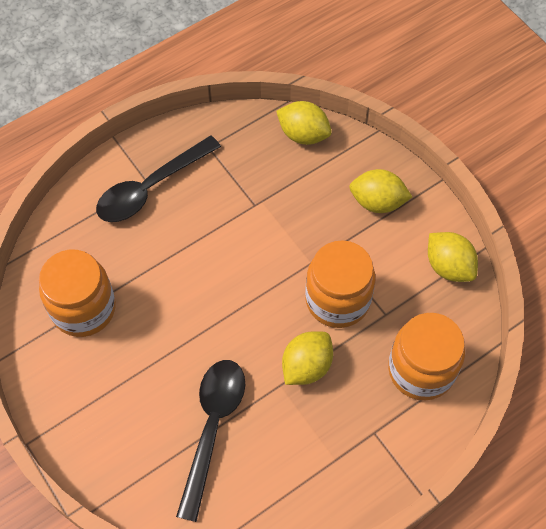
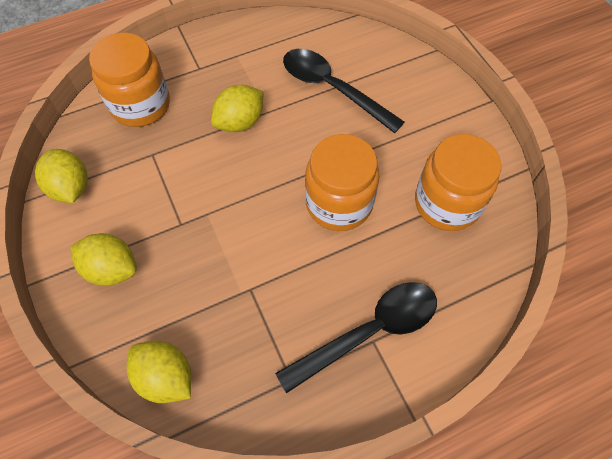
camera: 170 degrees left, 0 degrees up
(212, 428) = (332, 89): black spoon -> black spoon turned 105 degrees clockwise
(337, 300) = (192, 173): orange jar -> orange jar (339, 203)

